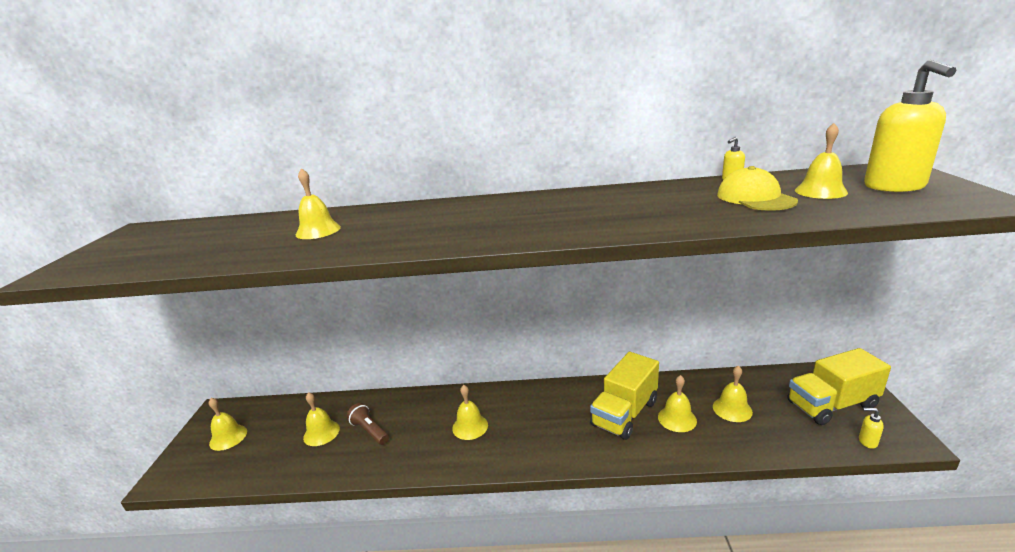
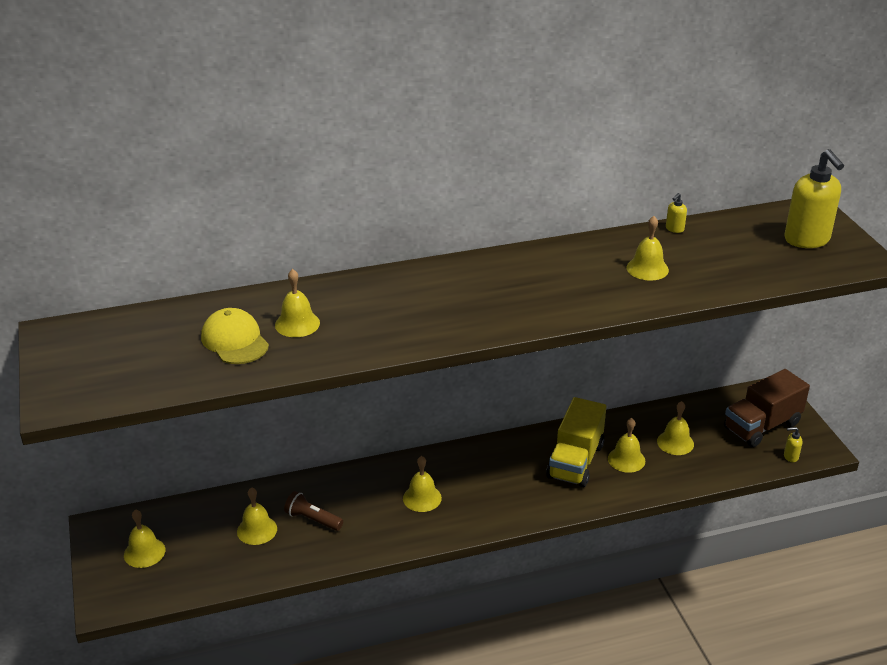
camera: 20 degrees left, 10 degrees up
(755, 198) = (699, 258): yellow cap -> yellow cap (235, 341)
(820, 191) = (750, 247): yellow bell -> yellow bell (647, 268)
(831, 405) = (762, 426): yellow truck -> brown truck

